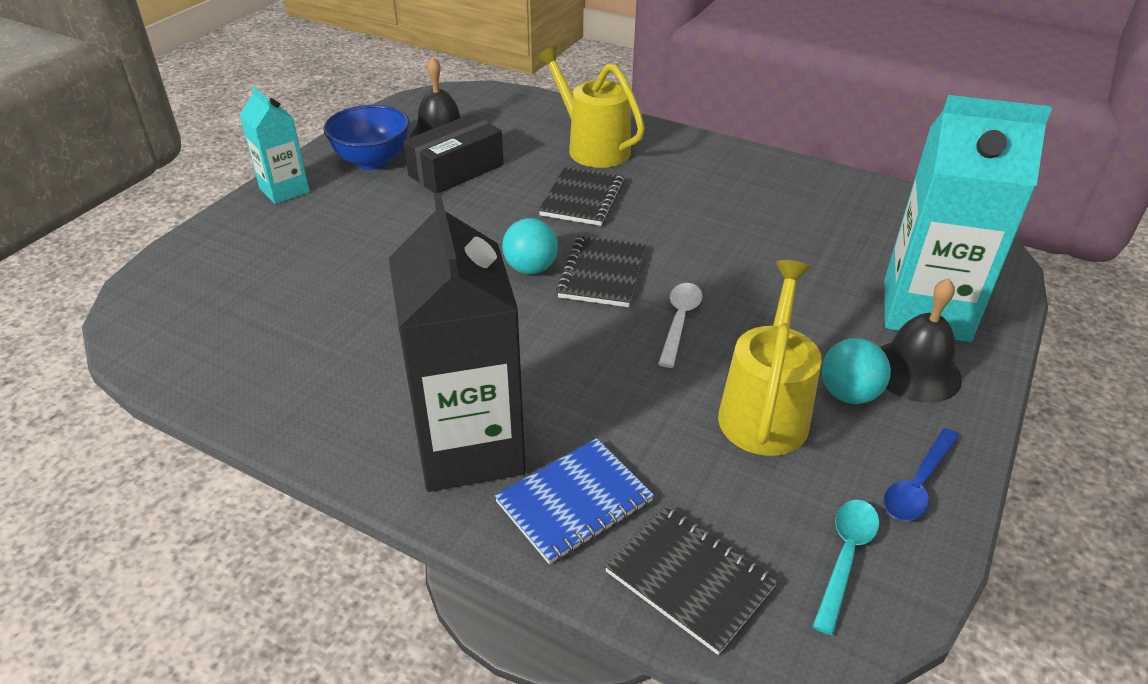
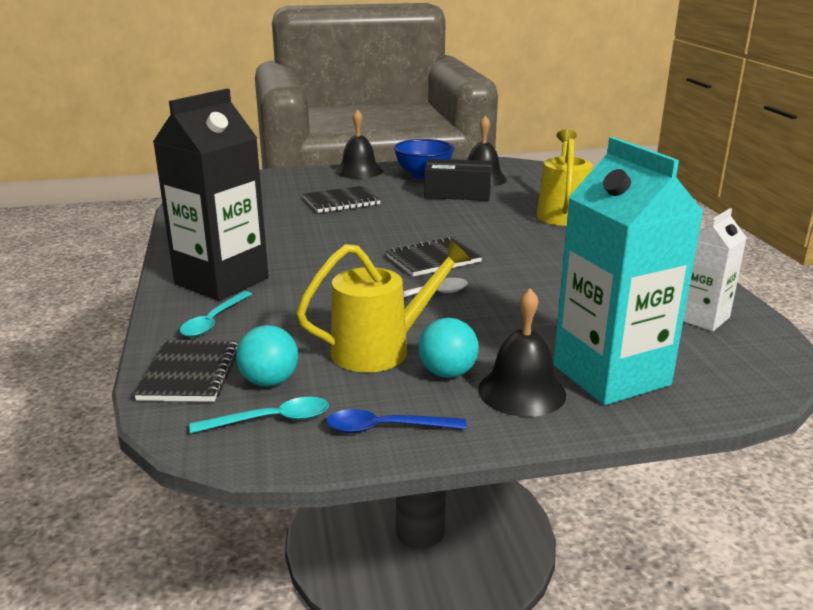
camera: 50 degrees right, 15 degrees down
(284, 190) = (359, 171): turquoise carton -> black bell
(531, 268) = (401, 241): turquoise ball -> turquoise ball (269, 381)
(574, 502) = (213, 321): blue notebook -> turquoise spoon
(582, 198) = (500, 229): black notebook -> black notebook (341, 202)
(873, 213) = (702, 318): none -> white carton

